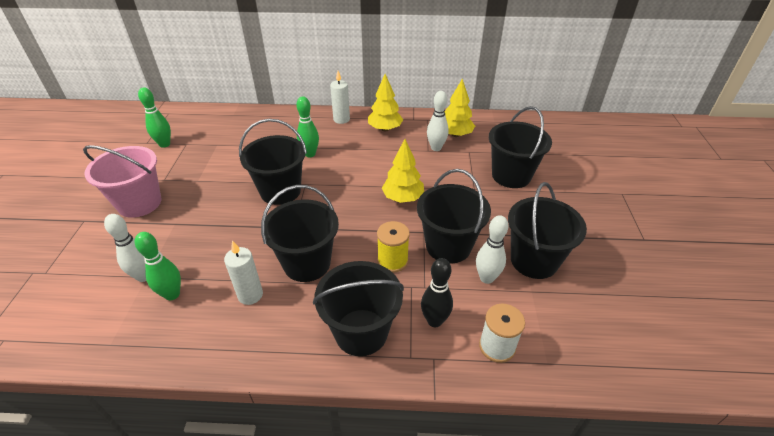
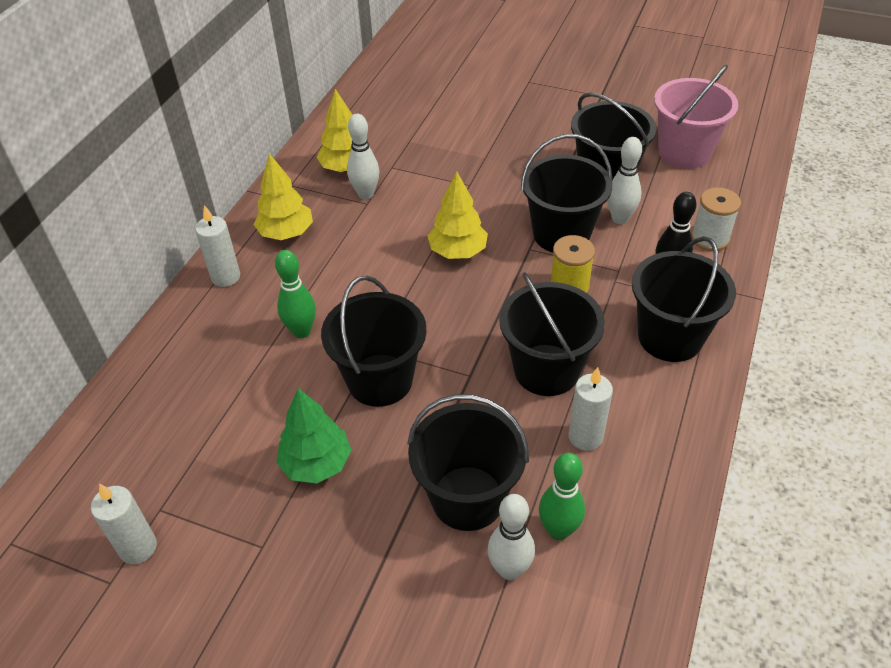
camera: 70 degrees left, 5 degrees up
(139, 203) = (317, 585): pink bucket -> pink bucket (684, 152)
(164, 144) = (138, 547): green bowling pin -> white candle
(216, 183) = (316, 464): none -> green tree
(511, 175) = (459, 147): black bucket -> black bucket (467, 498)

